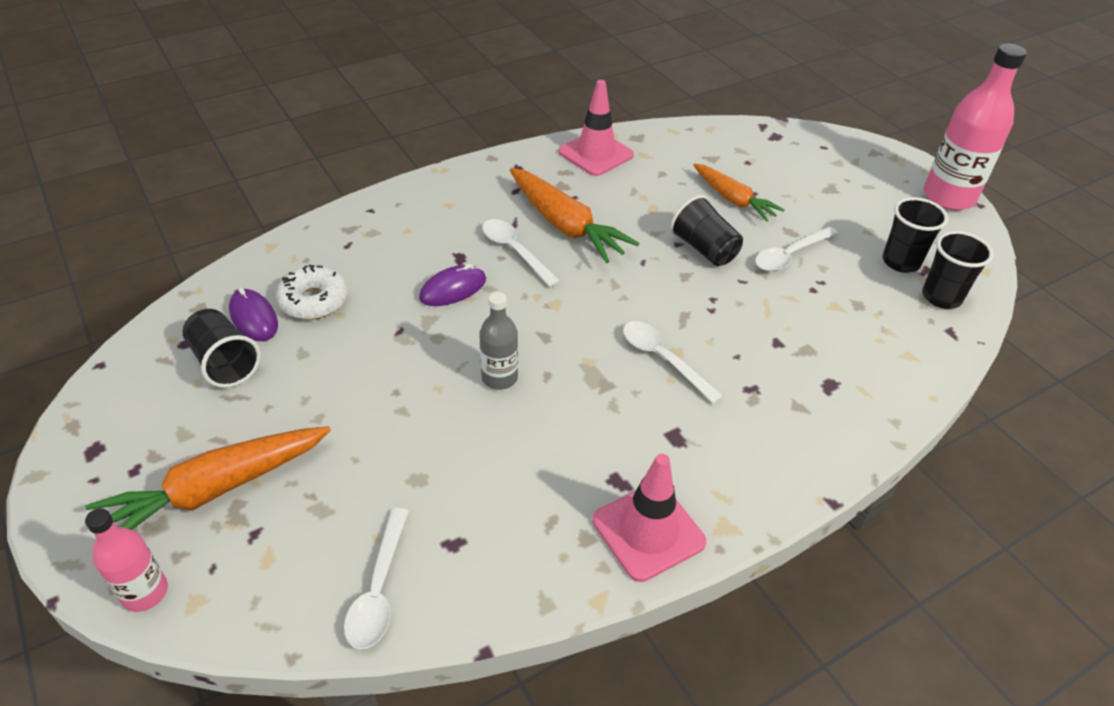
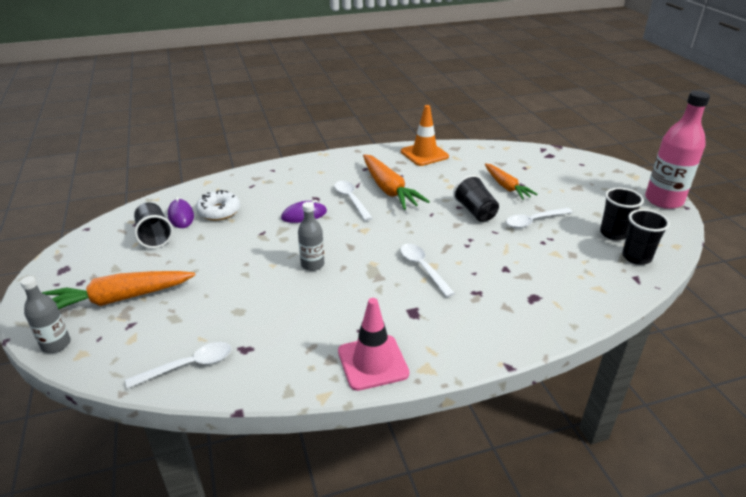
camera: 15 degrees right, 10 degrees down
(145, 592) = (56, 344): pink bottle -> grey bottle
(378, 589) = (188, 366): white spoon -> white spoon turned 135 degrees counterclockwise
(596, 154) = (424, 154): pink traffic cone -> orange traffic cone

